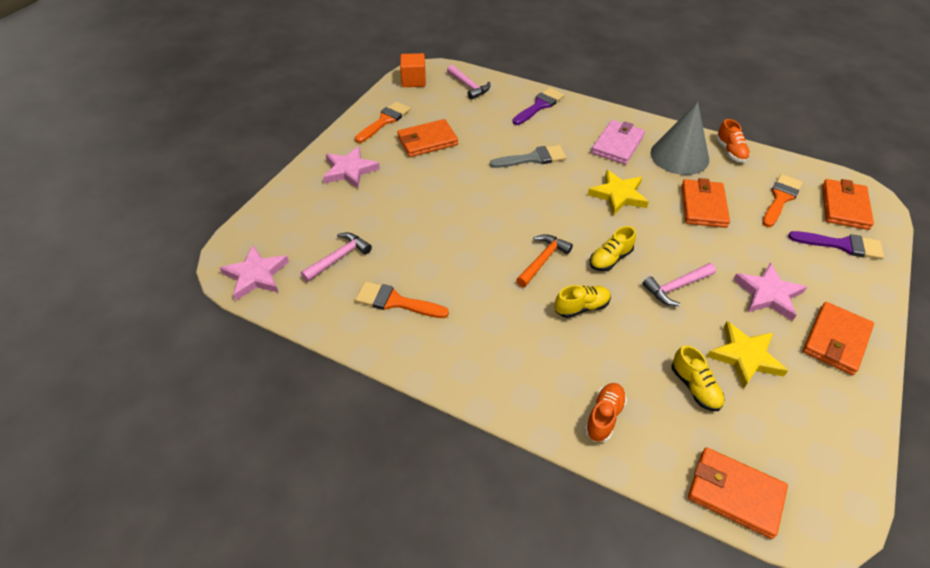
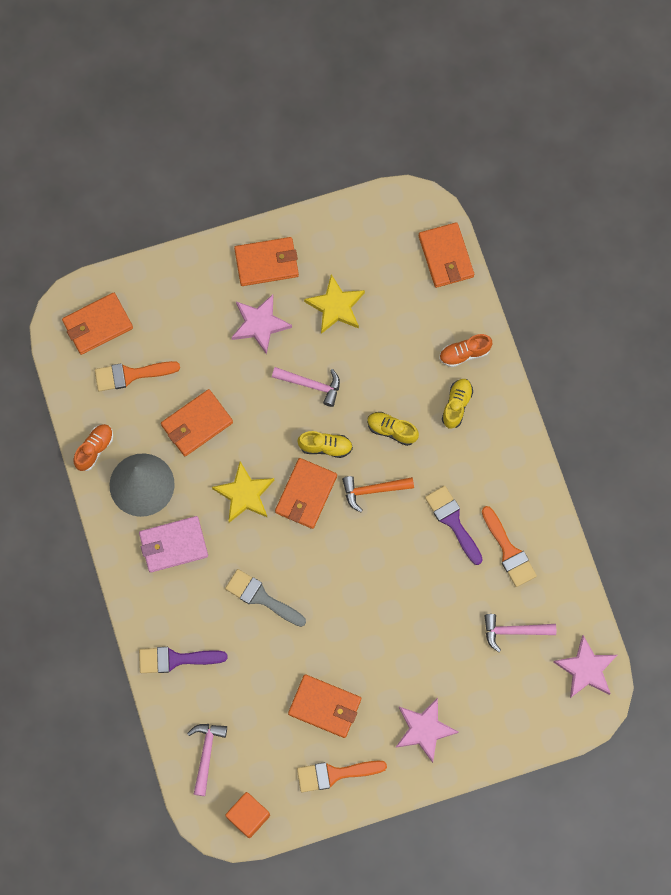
camera: 135 degrees left, 25 degrees up
(582, 223) = (306, 494): none -> orange wallet
(694, 387) = (391, 320): yellow shoe -> yellow shoe (456, 405)
(841, 245) = (153, 305): purple brush -> purple brush (452, 521)

